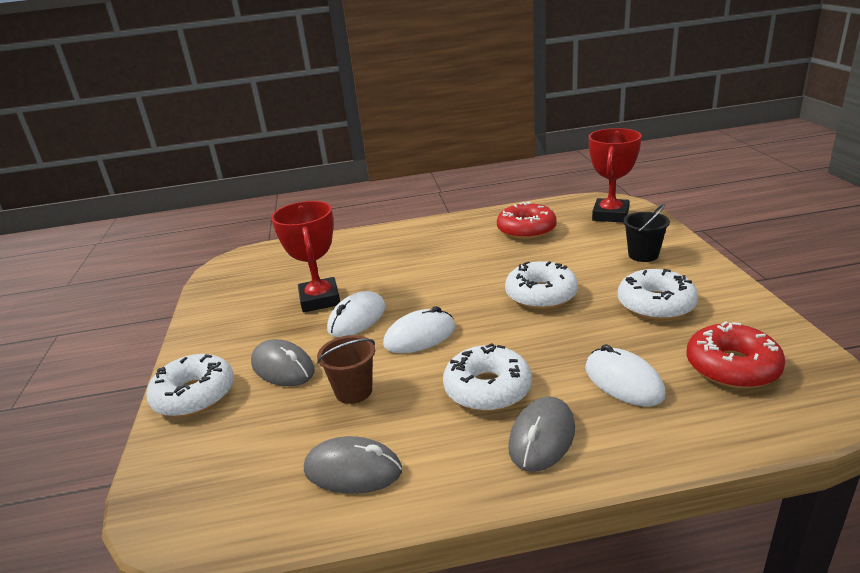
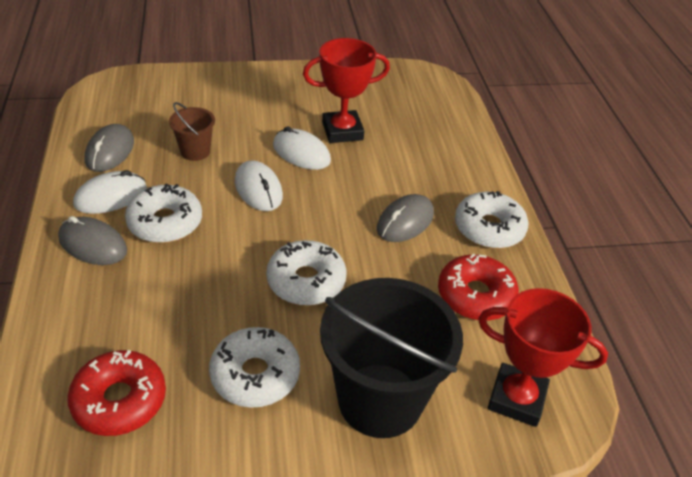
camera: 85 degrees right, 15 degrees up
(194, 395) = (224, 80): white donut -> white donut (489, 228)
(283, 367) = (241, 116): grey mouse -> grey mouse (405, 221)
(623, 381) = (136, 310): white mouse -> white mouse (111, 196)
(643, 255) = (380, 400): black bucket -> black bucket, size x2.15

